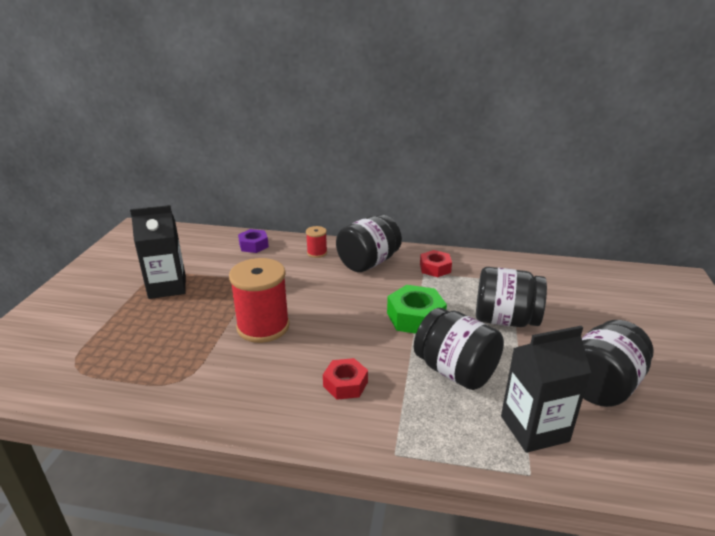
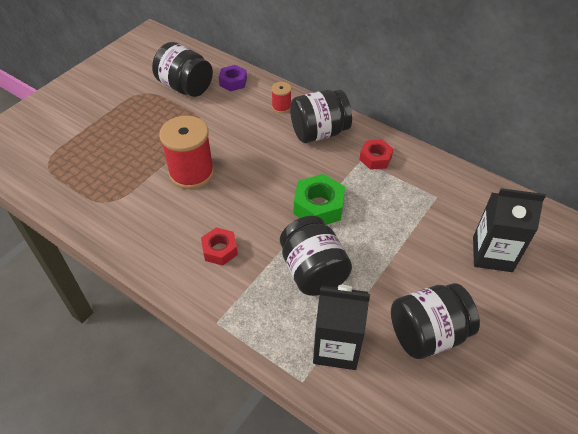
camera: 25 degrees right, 20 degrees up
(167, 287) = (142, 108): black carton -> black carton (492, 254)
(505, 320) = (396, 237): black jar -> black jar (185, 87)

